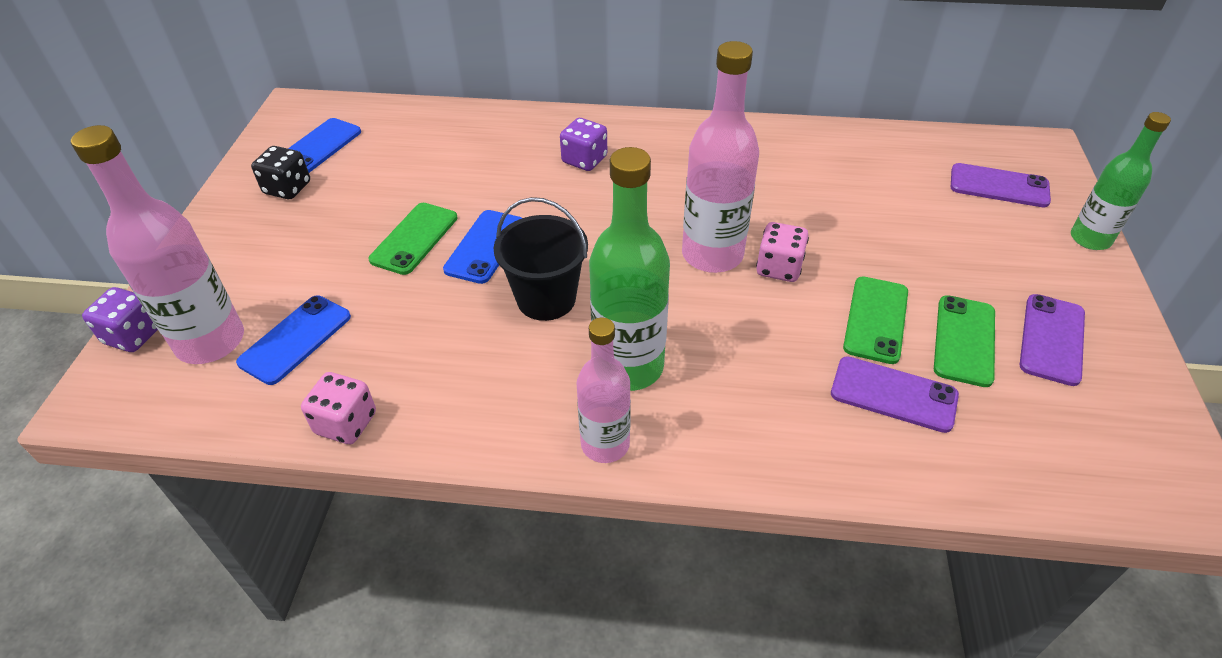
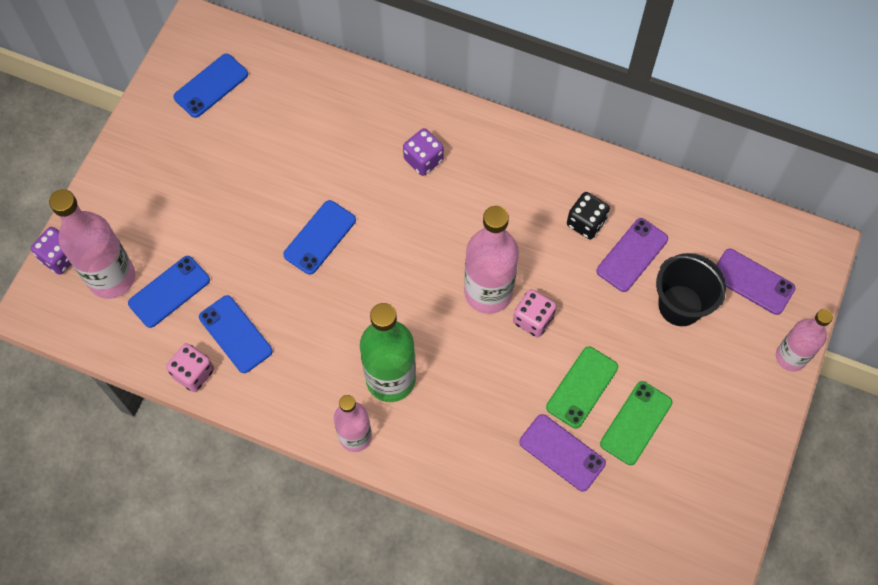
camera: 15 degrees right, 20 degrees up
(287, 188) = (180, 131): black dice -> black dice (586, 223)
(398, 365) = (235, 334): none -> blue phone
(414, 238) = (268, 214): green phone -> none
(546, 299) = (351, 302): black bucket -> black bucket (680, 305)
(1051, 339) = (700, 439): purple phone -> purple phone (632, 255)
(1090, 239) = (790, 357): green bottle -> pink bottle

